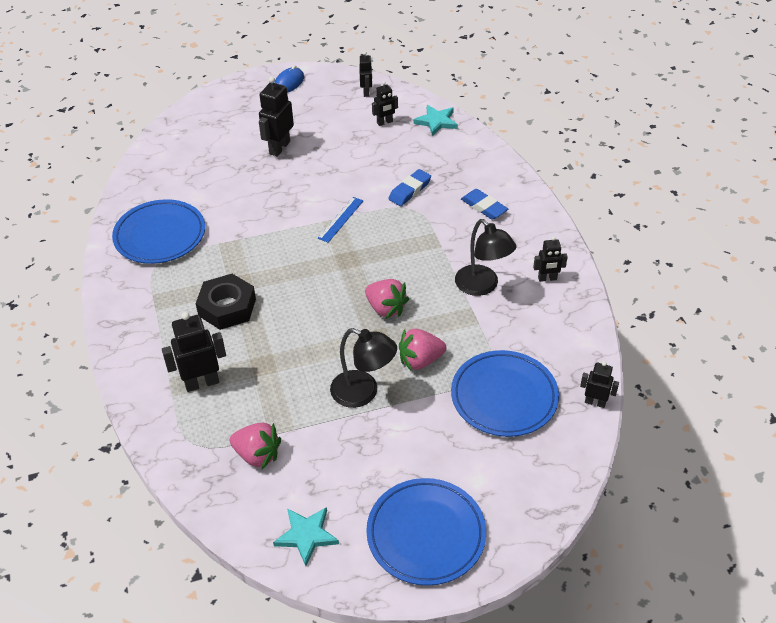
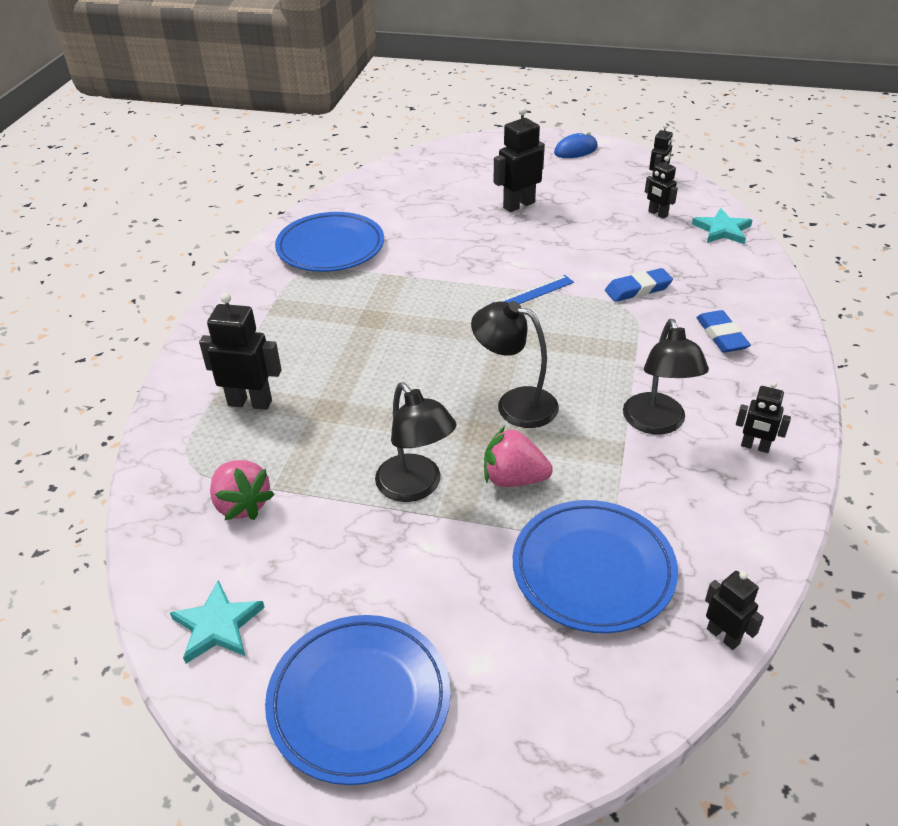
camera: 30 degrees right, 5 degrees down
(227, 307) = (339, 337): black nut -> none
(385, 122) = (657, 214): black robot -> black robot turned 45 degrees clockwise
(386, 308) = (515, 404): pink strawberry -> black lamp

